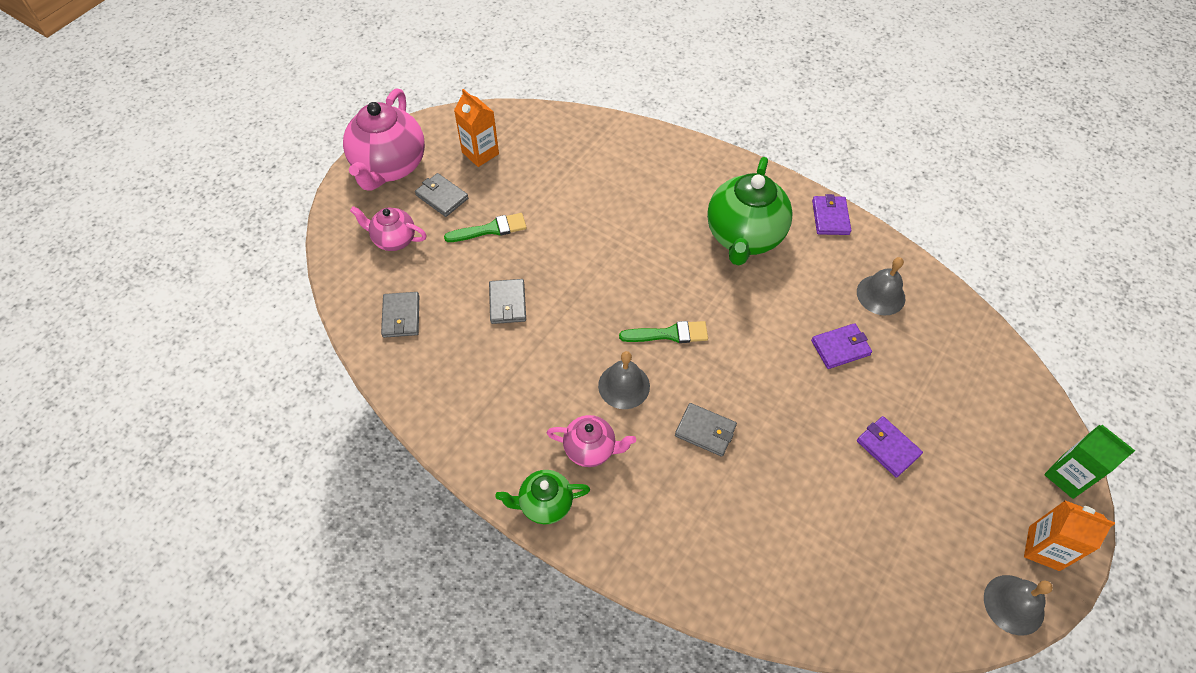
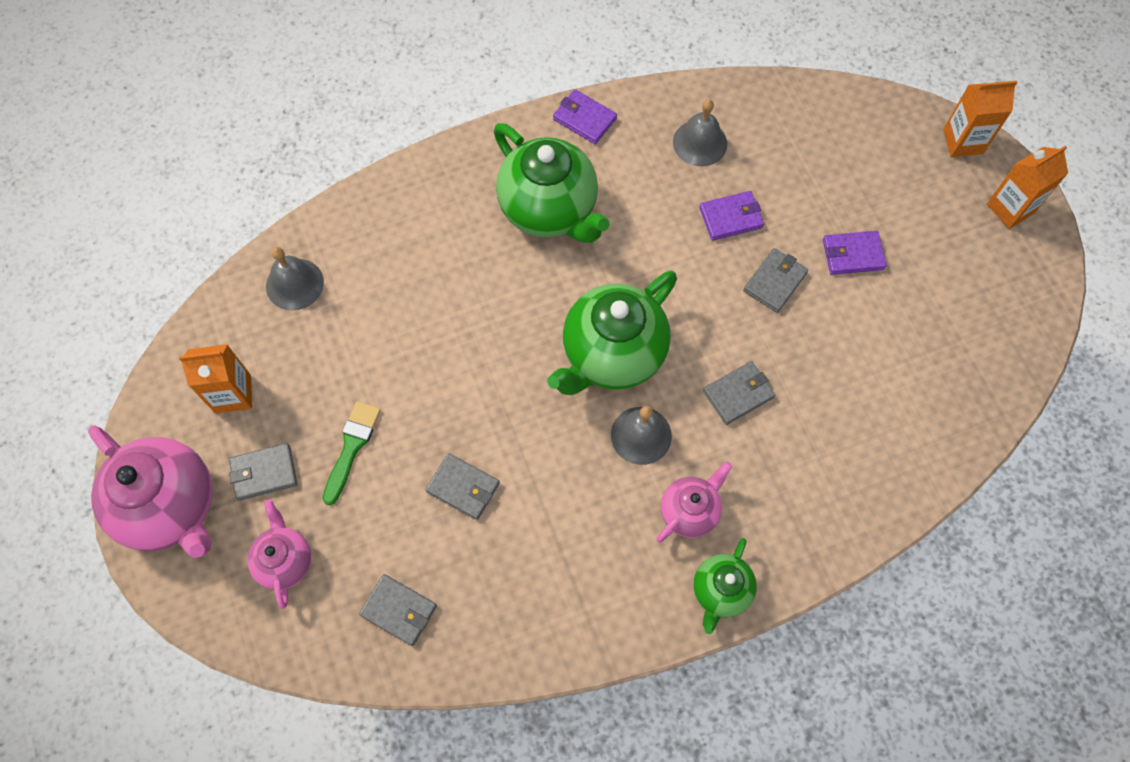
camera: 55 degrees left, 10 degrees up
(393, 240) = (285, 561): pink teapot -> pink teapot turned 120 degrees clockwise
(669, 334) = (612, 355): green brush -> green teapot
(815, 405) = (774, 282): none -> grey wallet
(840, 347) = (730, 217): purple wallet -> purple wallet turned 60 degrees clockwise
(1013, 604) = (1041, 267): grey bell -> grey bell (294, 284)
(1067, 476) = (963, 141): green carton -> orange carton

